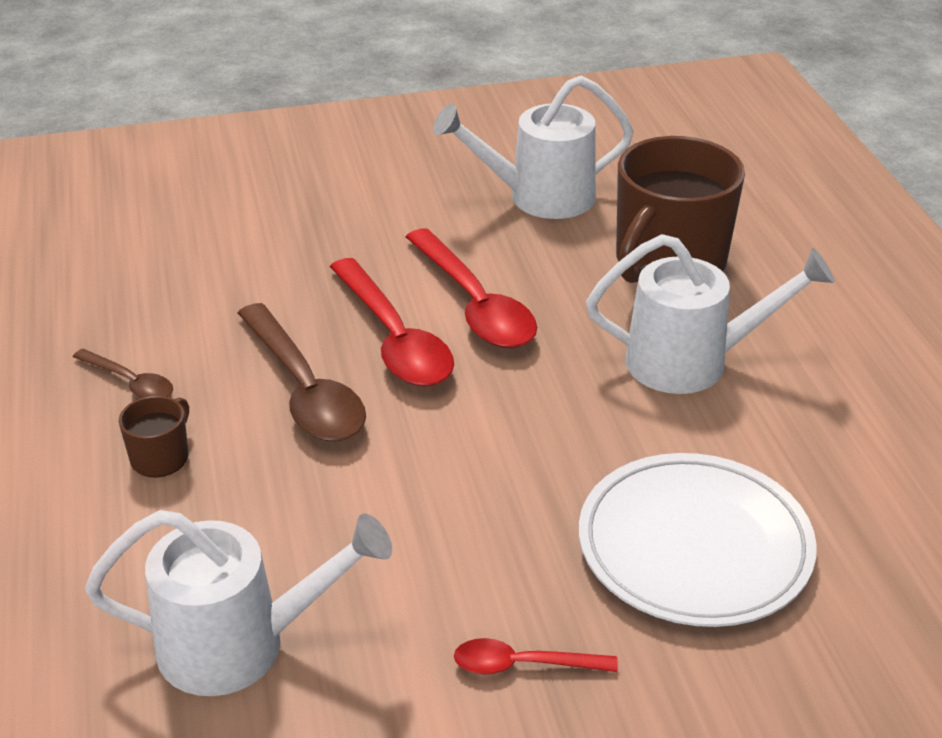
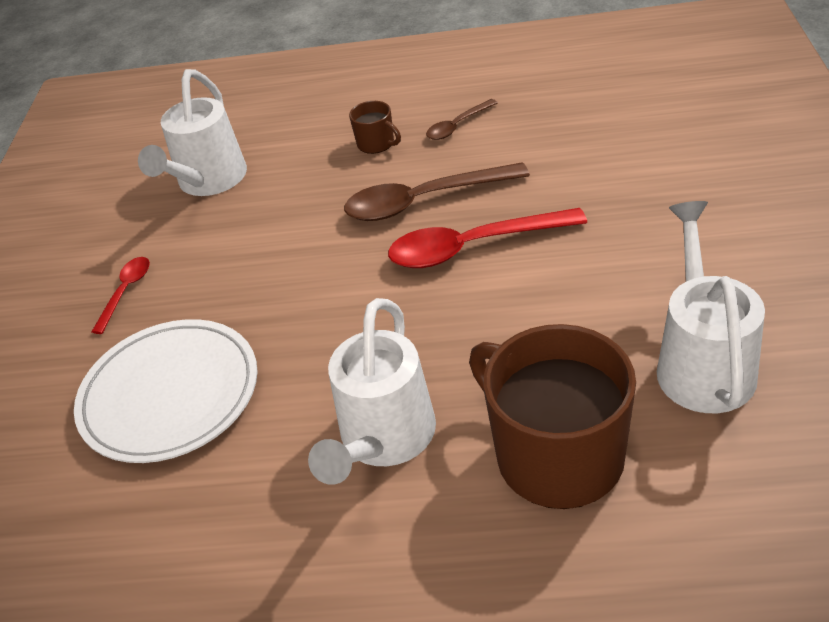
camera: 110 degrees right, 5 degrees up
(474, 305) = (510, 297): red spoon -> none

